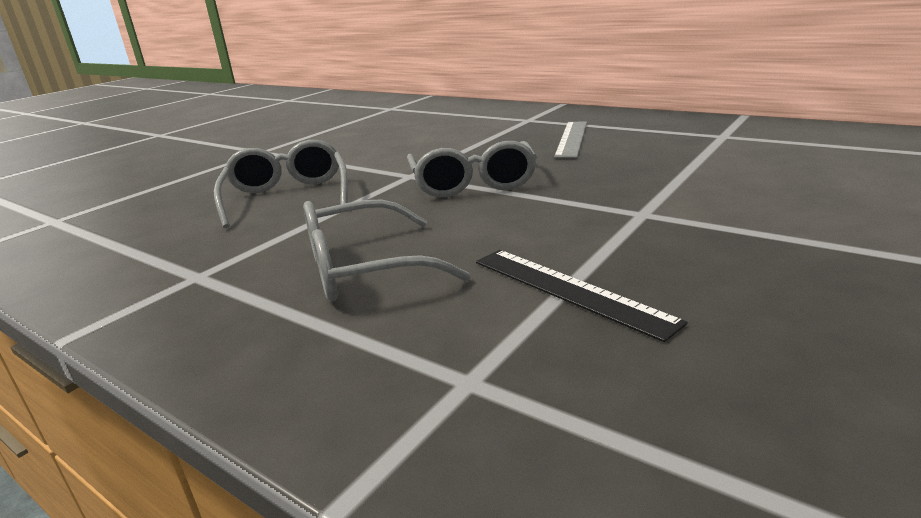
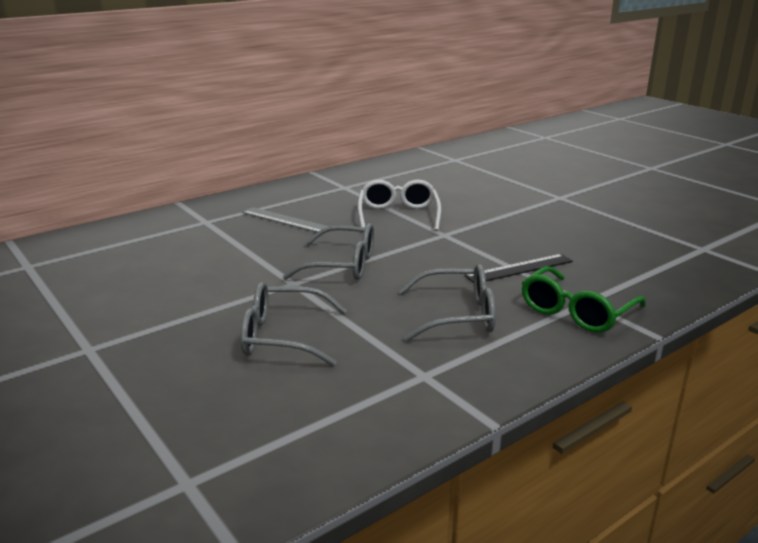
camera: 75 degrees left, 0 degrees up
(363, 269) = (458, 315): grey glasses -> grey glasses turned 90 degrees counterclockwise
(415, 372) = (576, 312): none -> green glasses
(673, 176) = (398, 215): none -> white glasses

